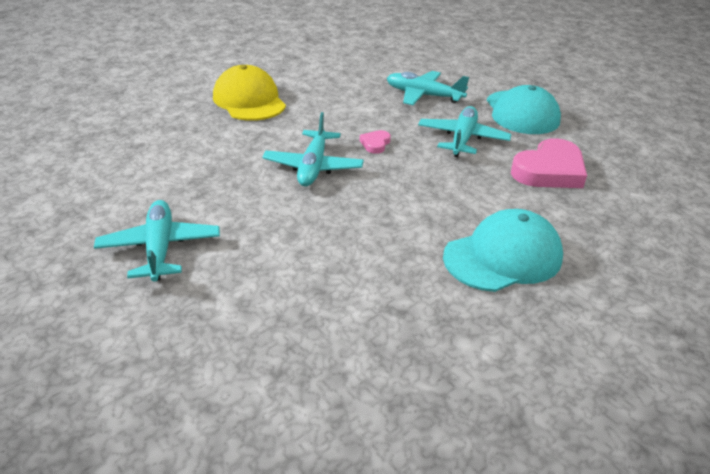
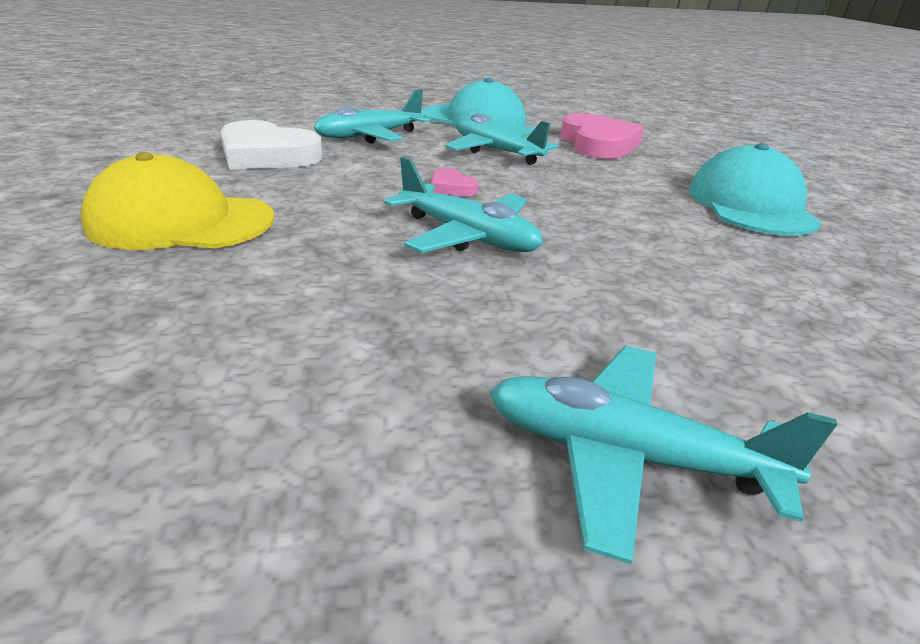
camera: 60 degrees left, 5 degrees down
(349, 84) = (267, 155): none -> white heart

